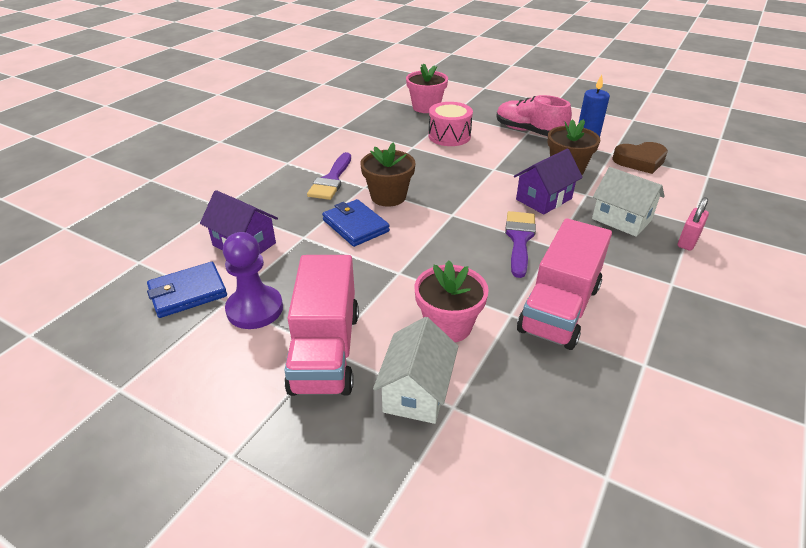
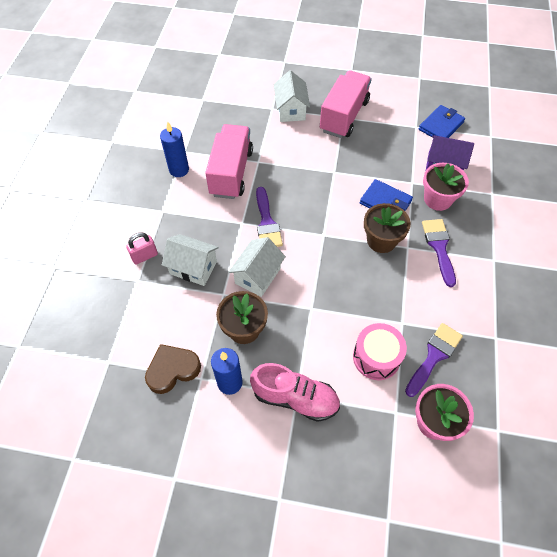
camera: 160 degrees right, 20 degrees up
(255, 309) = (396, 127): purple pawn -> none
(325, 351) = (344, 116): pink truck -> pink truck turned 45 degrees clockwise
(400, 128) = (434, 356): none -> purple brush
(448, 326) = (290, 145): pink flower pot -> pink flower pot (437, 199)
(544, 199) = (258, 276): purple house -> white house
(651, 334) = (179, 170): none -> blue candle
(688, 241) = (145, 256): pink padlock -> pink padlock turned 45 degrees clockwise

